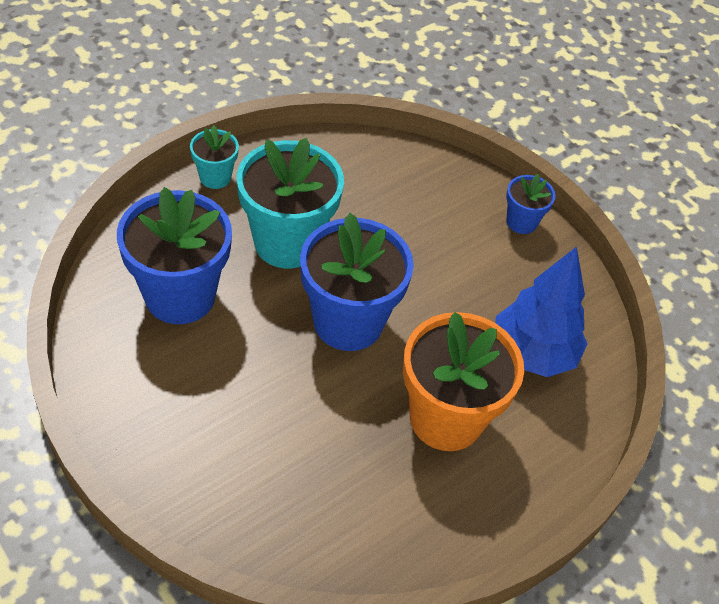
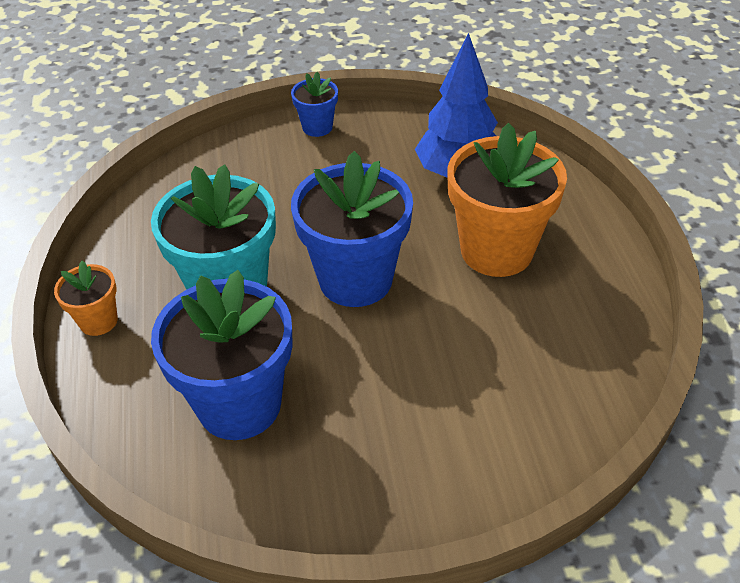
camera: 55 degrees left, 5 degrees down
(215, 177) = (98, 321): turquoise flower pot -> orange flower pot

